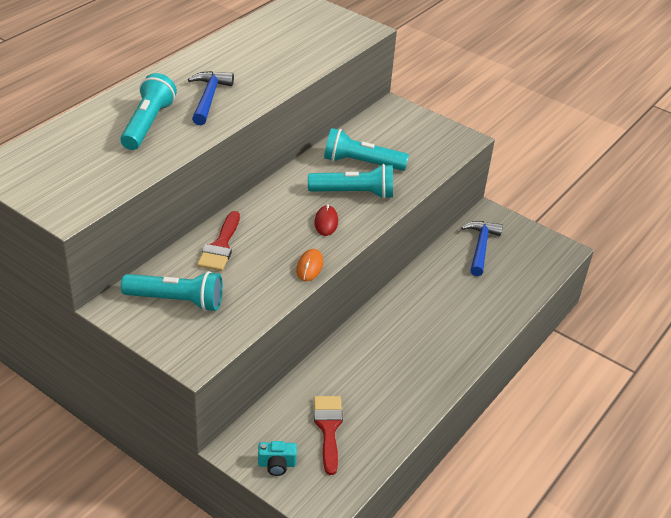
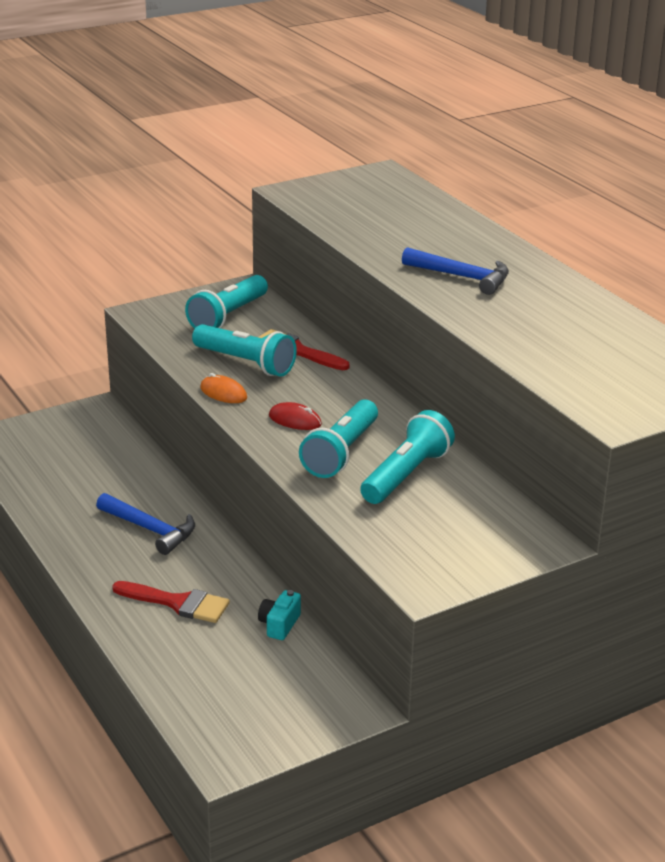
camera: 115 degrees right, 10 degrees down
(148, 124) = (422, 239): turquoise flashlight -> turquoise flashlight (245, 363)
(276, 464) = (59, 425): turquoise camera -> turquoise camera (279, 624)
(328, 428) = (75, 462): red brush -> red brush (177, 603)
(480, 247) = (284, 669): blue hammer -> blue hammer (150, 529)

